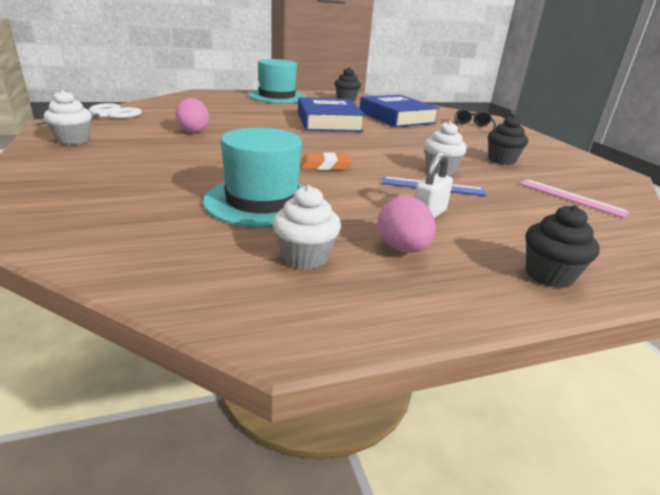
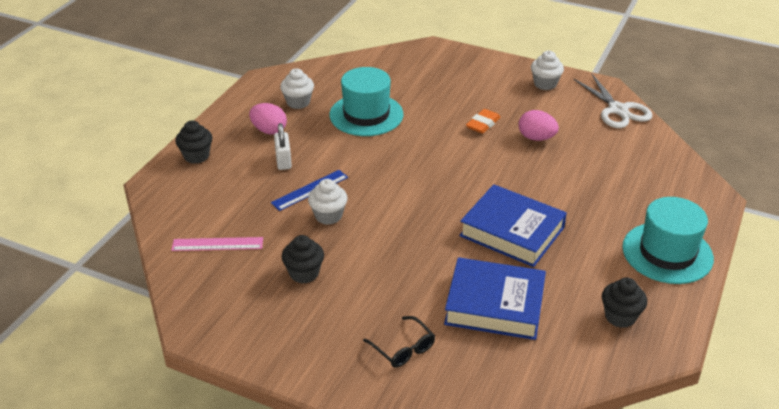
camera: 135 degrees right, 10 degrees up
(325, 166) = (394, 163): orange eraser -> orange eraser (483, 124)

